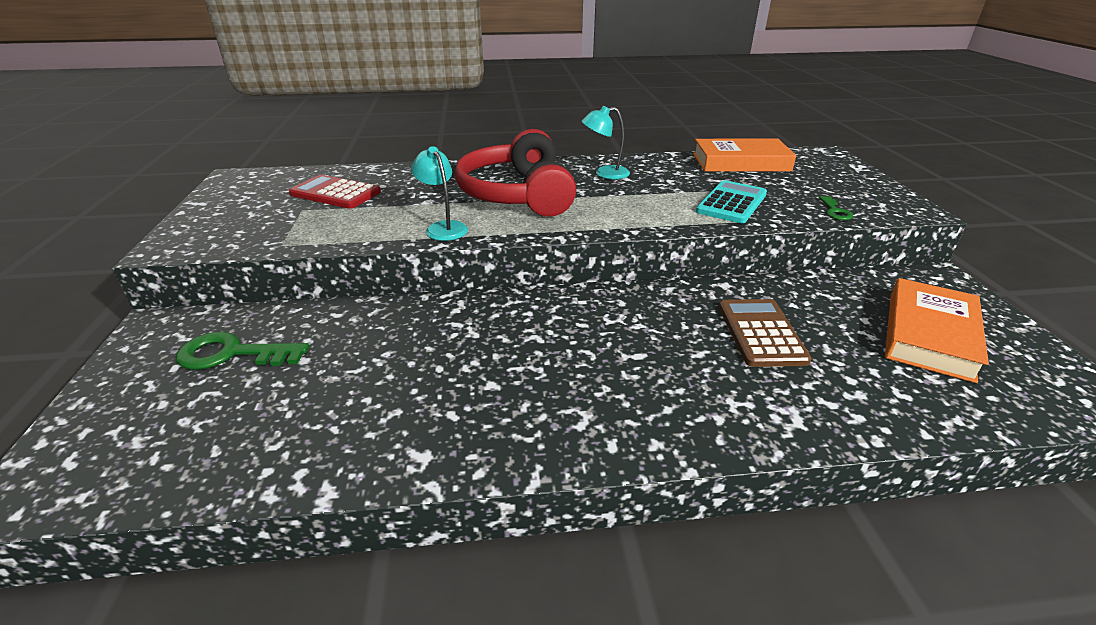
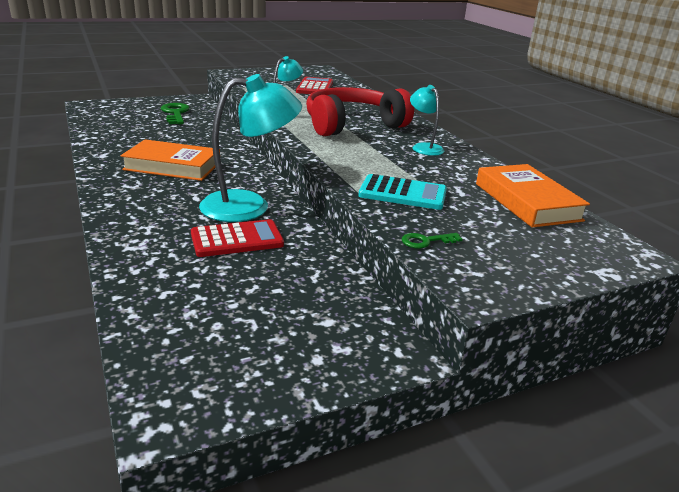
camera: 70 degrees right, 5 degrees down
(668, 315) = (249, 206): none -> turquoise lamp
(761, 333) = (237, 239): brown calculator -> red calculator
(929, 335) = (262, 322): orange book -> orange book (172, 166)

